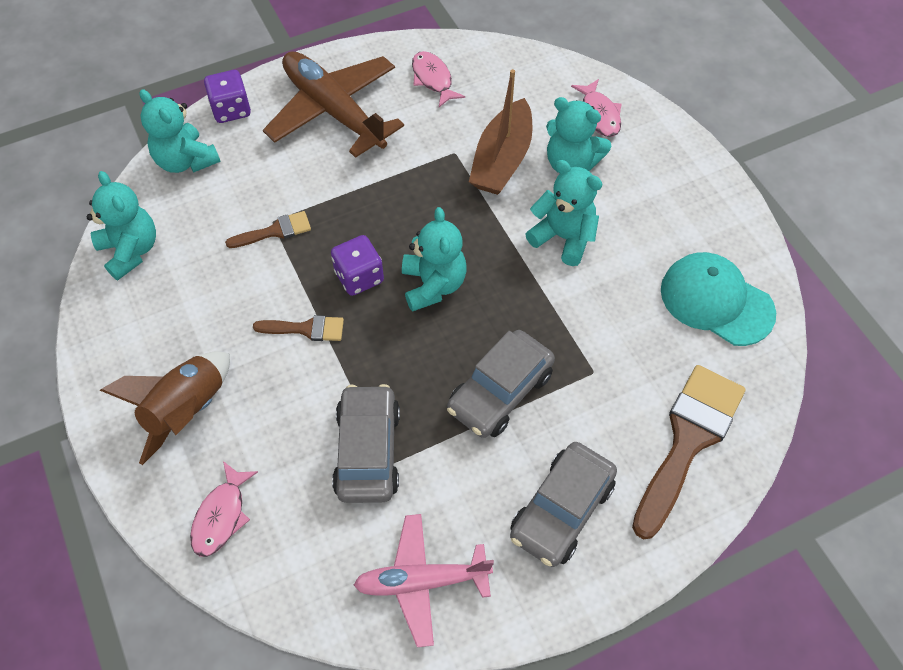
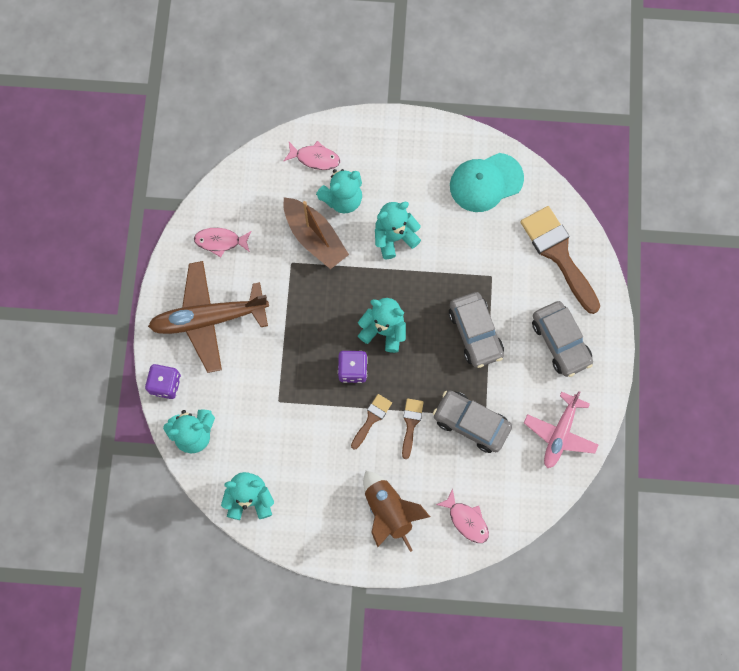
camera: 60 degrees left, 15 degrees up
(275, 231) = (287, 403): brown brush -> brown brush (411, 424)

